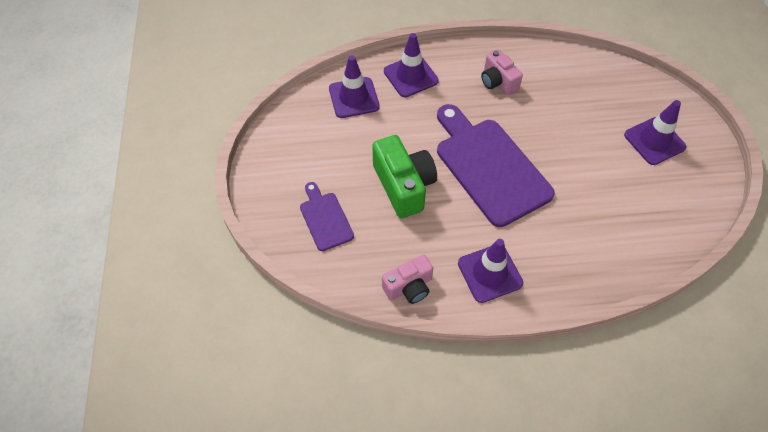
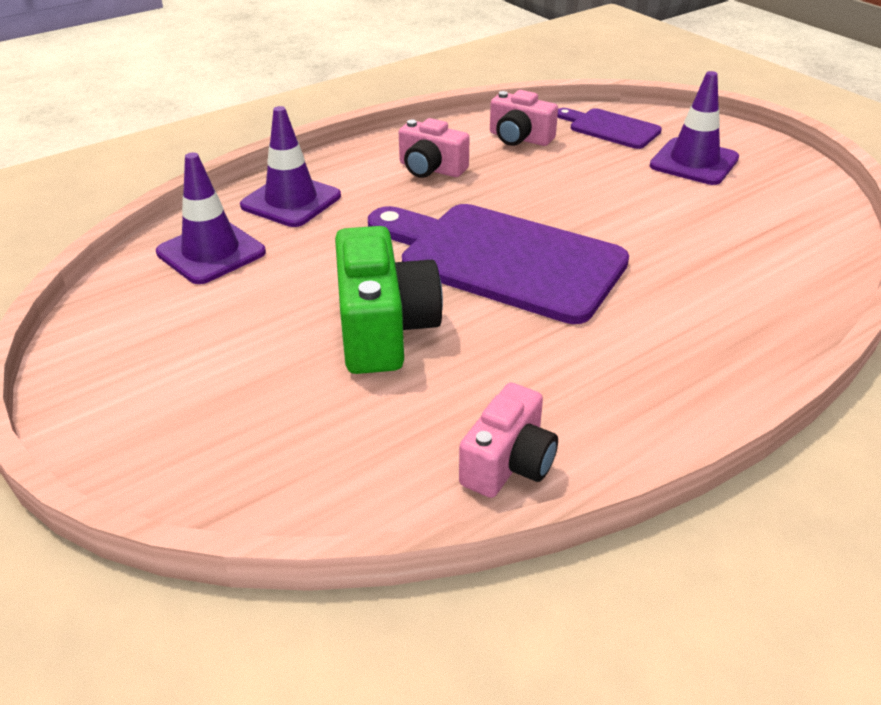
camera: 30 degrees left, 20 degrees down
(325, 218) = (270, 428): purple cutting board -> purple cutting board (610, 128)
(404, 186) = (384, 329): green camera -> green camera turned 45 degrees clockwise
(490, 273) = (625, 386): purple traffic cone -> none
(565, 76) = (519, 138): none -> pink camera

